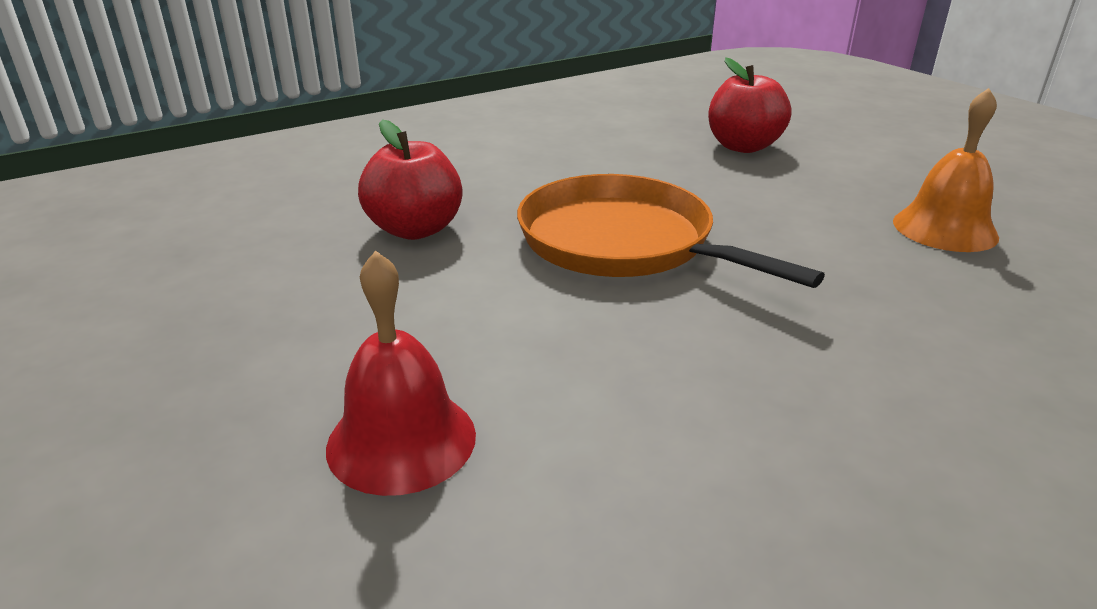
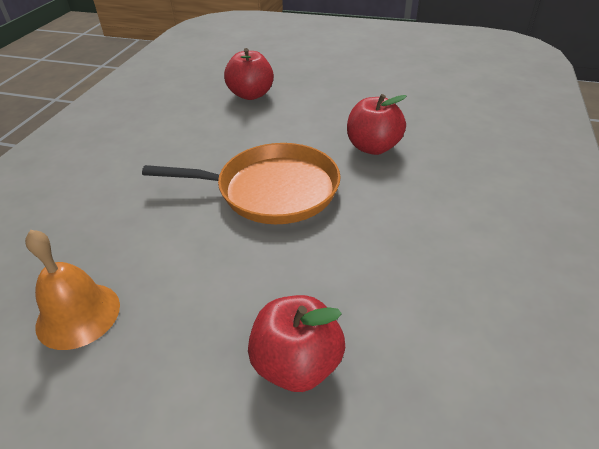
camera: 140 degrees right, 10 degrees up
(401, 440) = (251, 95): red bell -> red apple

